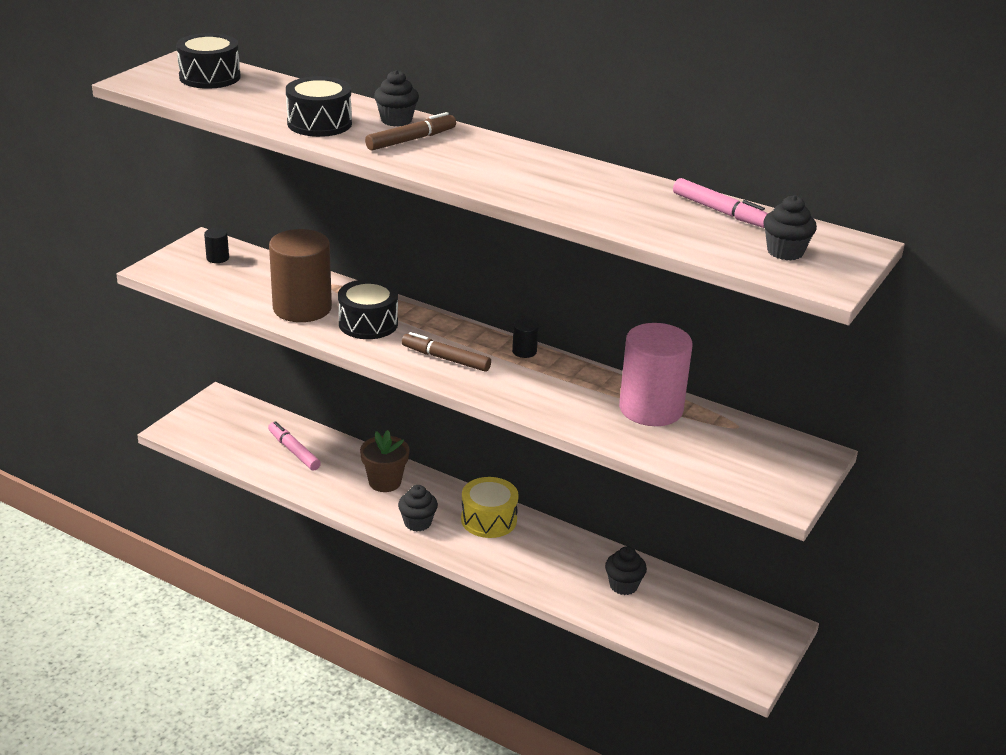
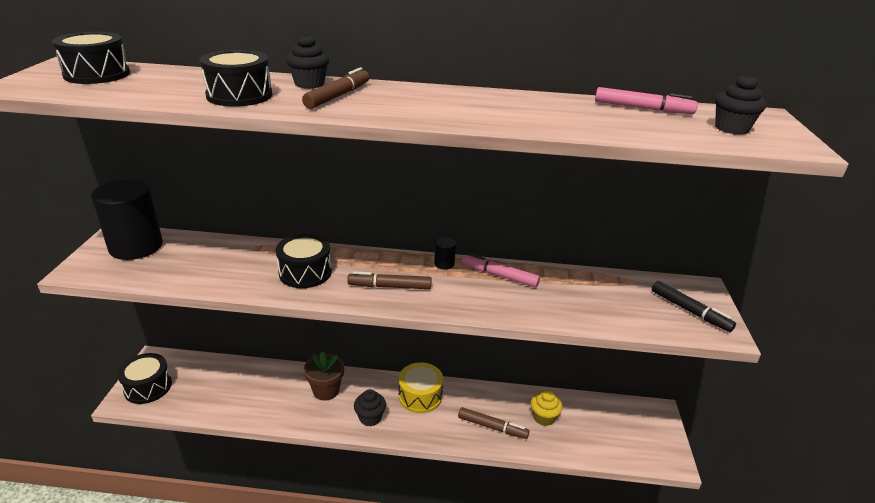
camera: 25 degrees left, 0 degrees up
(201, 424) = (148, 387): none -> black drum
(217, 258) = (136, 246): black cylinder -> black cylinder, size x2.46
(294, 451) = (240, 387): pink marker -> pink marker (500, 276)
(302, 308) = (239, 273): brown cylinder -> none
(552, 574) = (492, 427): none -> brown marker
(623, 585) = (543, 417): black cupcake -> yellow cupcake
(651, 408) = (570, 285): pink cylinder -> none
(769, 470) = (689, 311): none -> black marker

